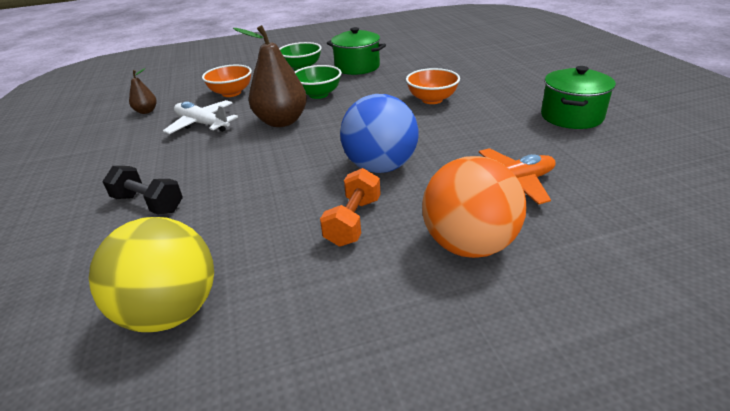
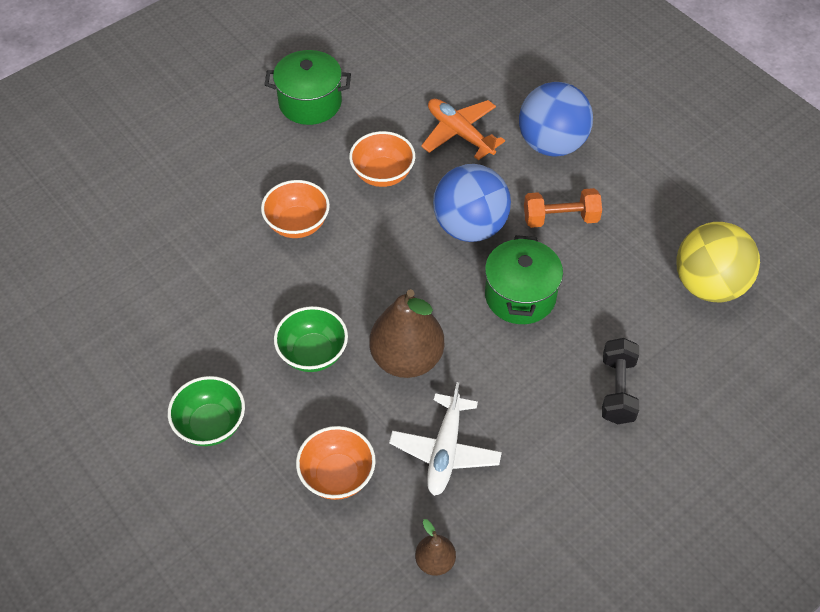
camera: 115 degrees left, 20 degrees up
(357, 67) = (196, 345): green pot -> green pot (520, 296)
(468, 136) = (382, 174): none -> orange bowl
(469, 245) = (552, 144): orange ball -> blue ball

